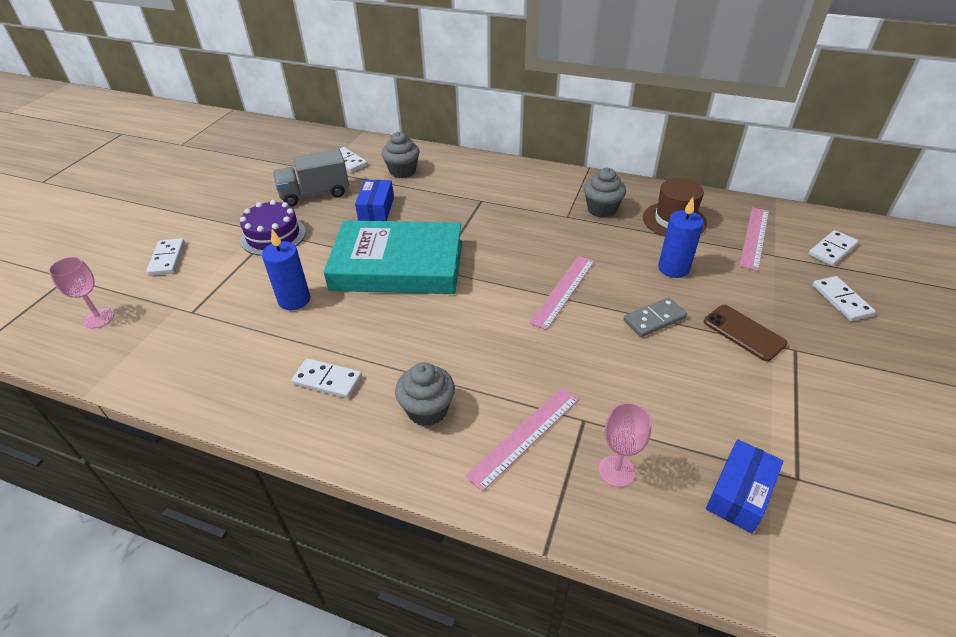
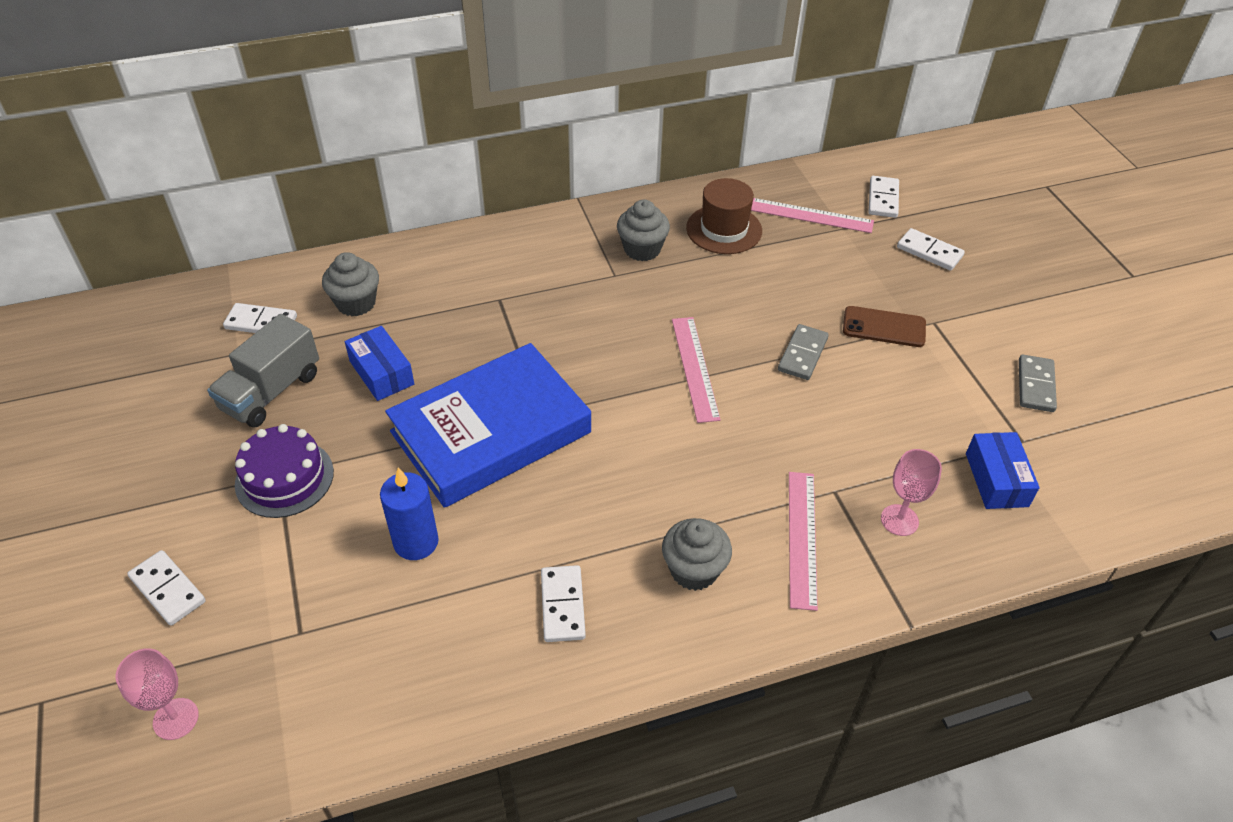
camera: 40 degrees left, 5 degrees up
(327, 380) = (562, 605): white domino -> white domino turned 75 degrees counterclockwise
(398, 265) = (491, 432): turquoise book -> blue book
(673, 268) = (771, 288): blue candle -> none
(754, 237) = (810, 215): pink ruler -> pink ruler turned 60 degrees counterclockwise
(856, 443) = (1036, 385): none -> grey domino

